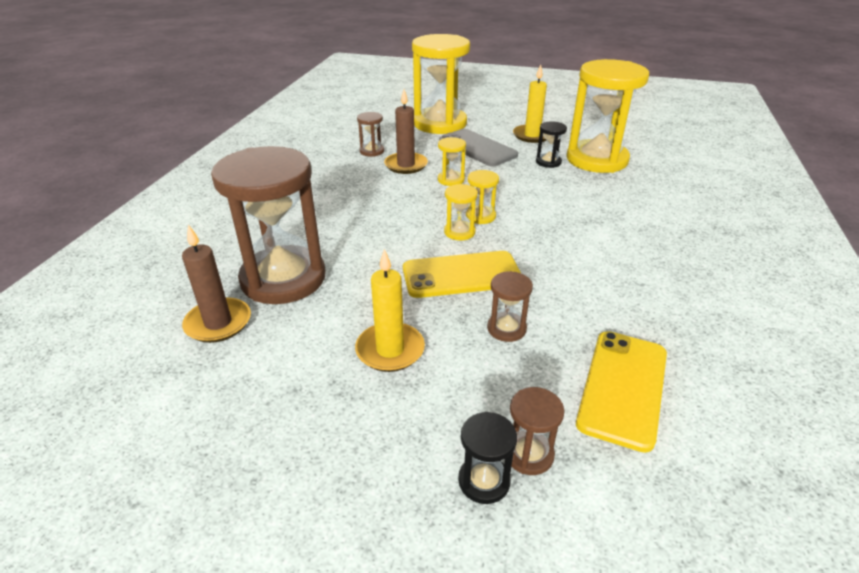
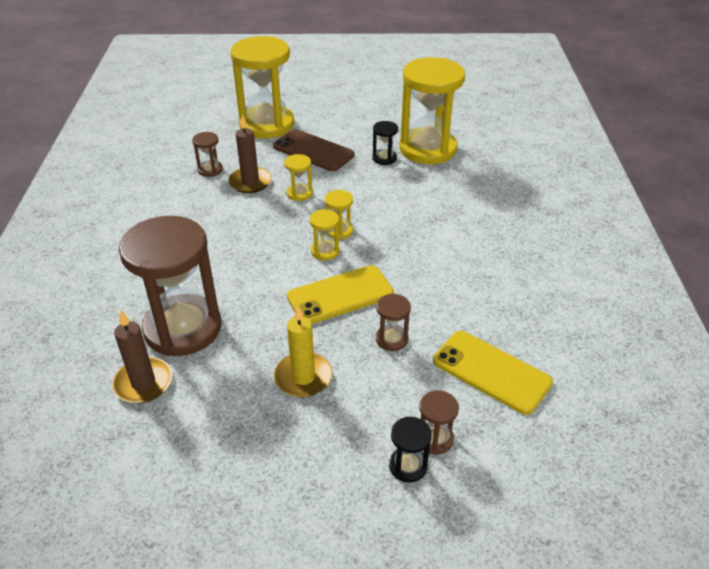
camera: 15 degrees left, 5 degrees up
(477, 148) = (313, 151): grey phone -> brown phone
(532, 135) = (361, 127): yellow candle -> none
(623, 387) = (491, 372): yellow phone -> yellow phone turned 60 degrees counterclockwise

